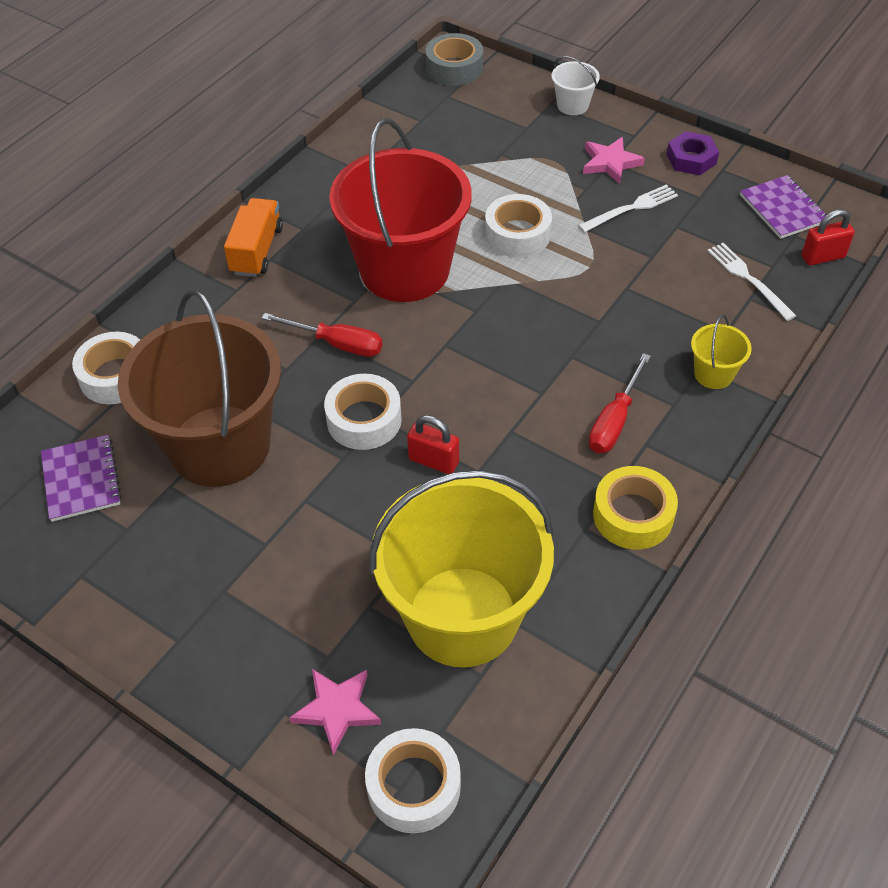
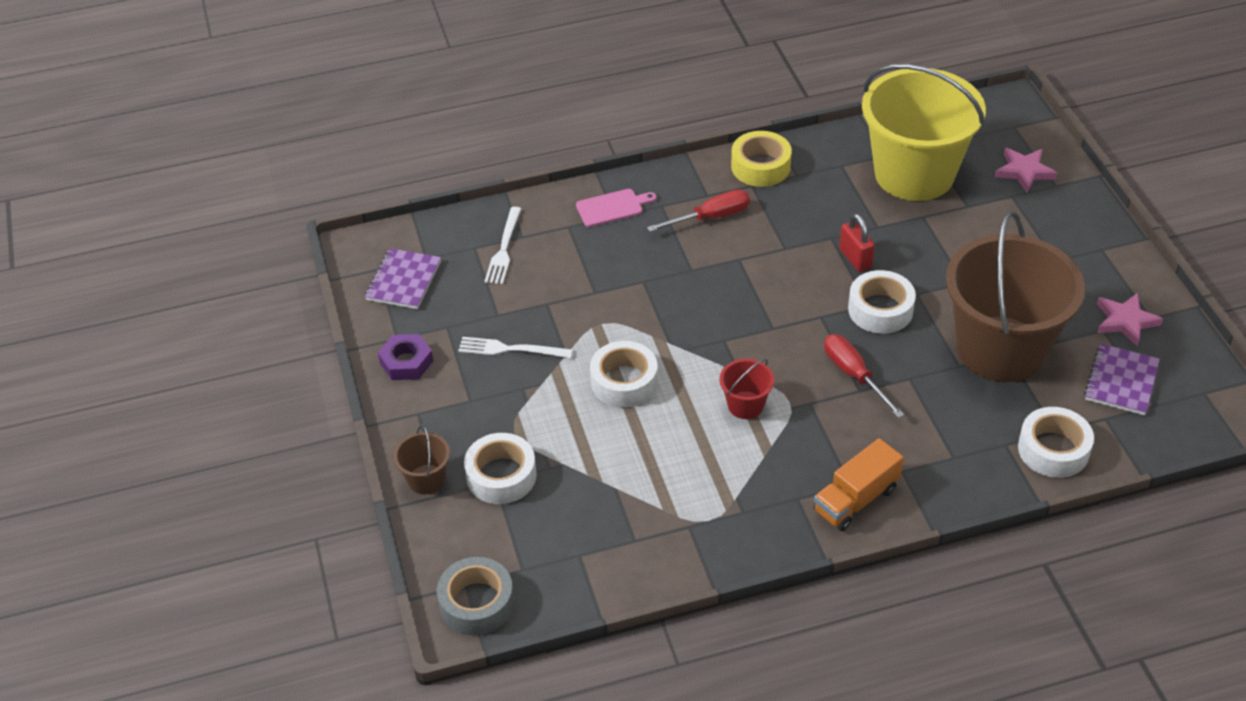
camera: 140 degrees left, 5 degrees down
(405, 270) = (745, 405): red bucket -> red bucket, size x0.40
(413, 786) = (1006, 124): white tape -> white tape (501, 476)
(572, 105) = (426, 479): white bucket -> brown bucket
(610, 163) = (472, 399): pink star -> pink star (1125, 321)
(713, 374) = (612, 207): yellow bucket -> pink cutting board
(823, 257) = (432, 233): red padlock -> none

